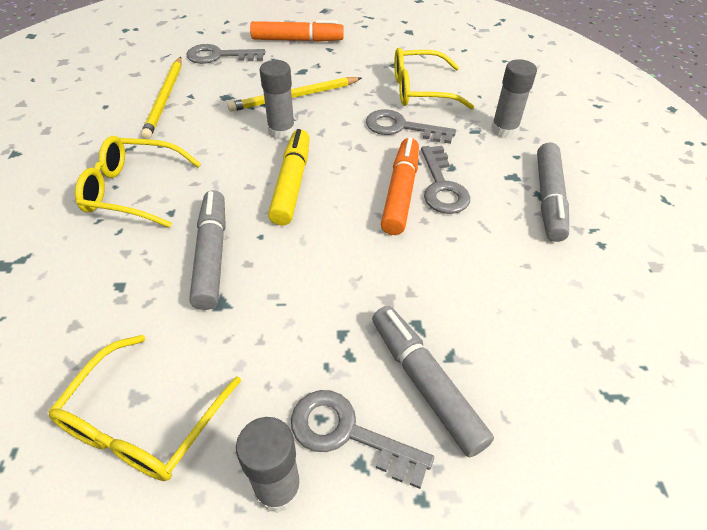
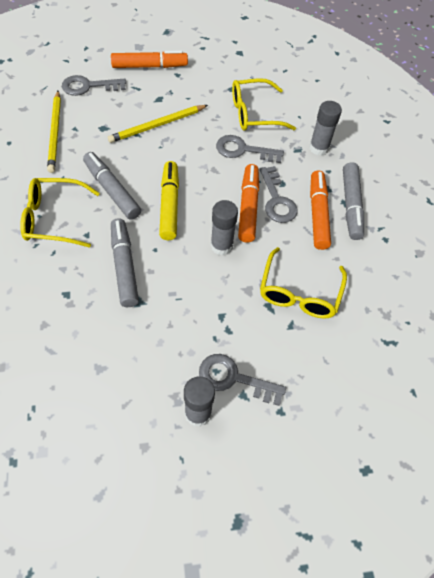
camera: 10 degrees left, 10 degrees up
(143, 422) = (108, 383): yellow glasses -> yellow glasses (299, 293)
(281, 131) = (153, 159): grey glue stick -> grey glue stick (221, 246)
(425, 383) = (277, 344): grey marker -> grey marker (112, 190)
(500, 206) = (318, 214): none -> orange marker

